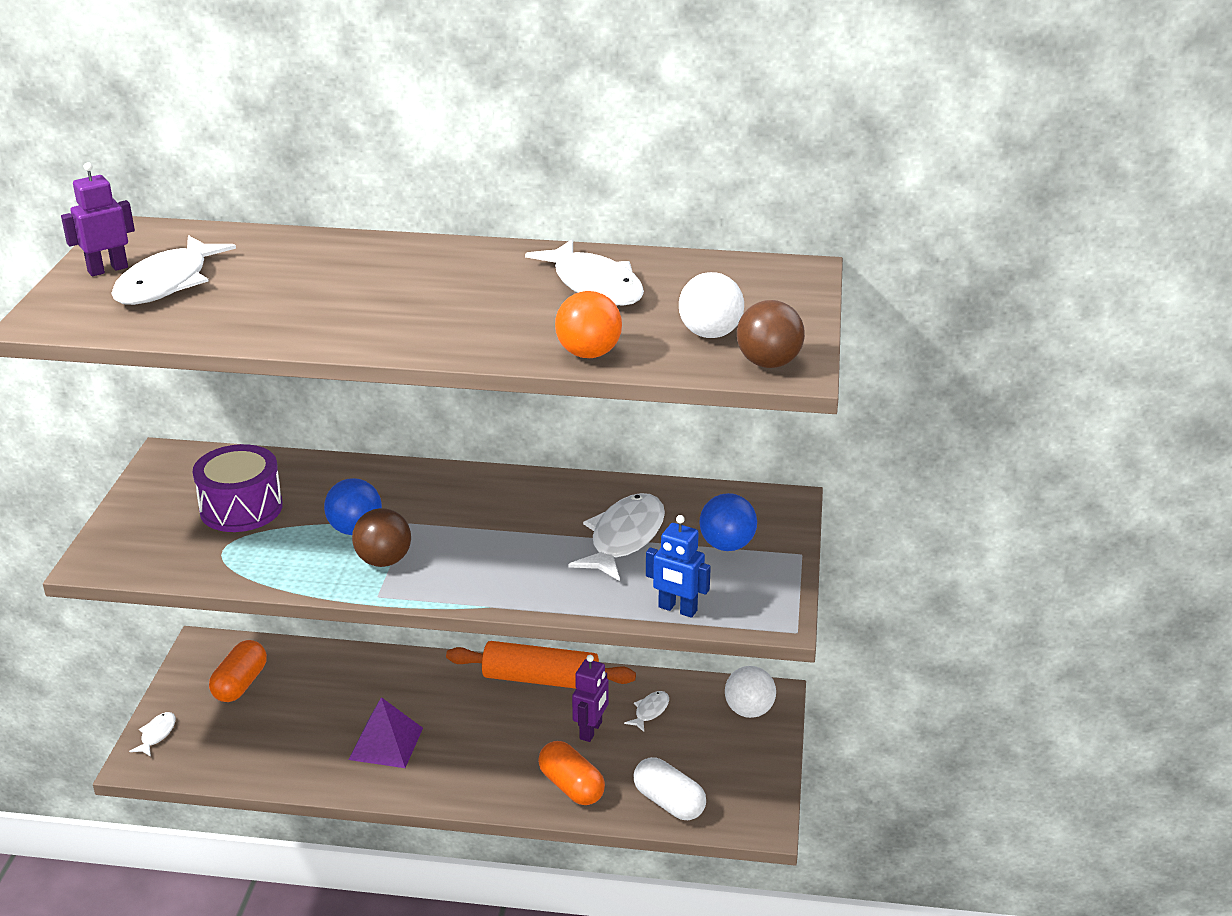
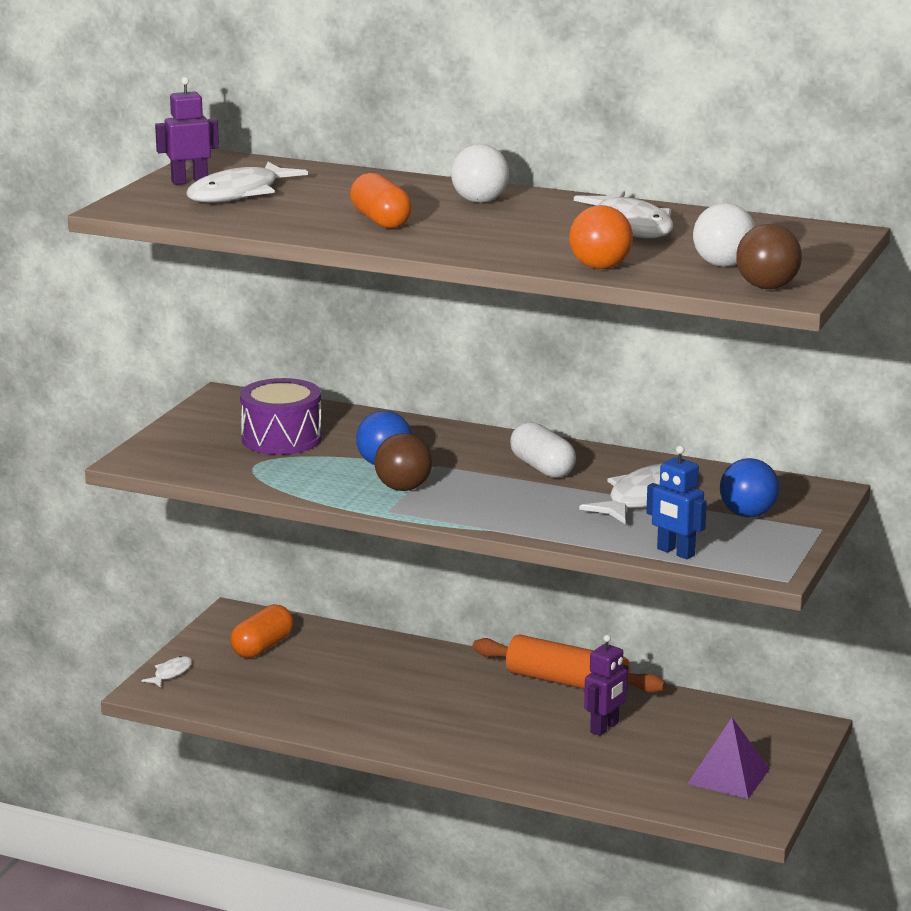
camera: 15 degrees right, 10 degrees down
(386, 743) = (392, 709): purple pyramid -> purple pyramid (728, 776)
(571, 786) = (568, 766): orange capsule -> orange capsule (380, 221)
(650, 711) = (672, 721): white fish -> none
(669, 802) = (665, 792): white capsule -> white capsule (542, 468)
(749, 711) = (779, 735): white ball -> white ball (479, 201)

